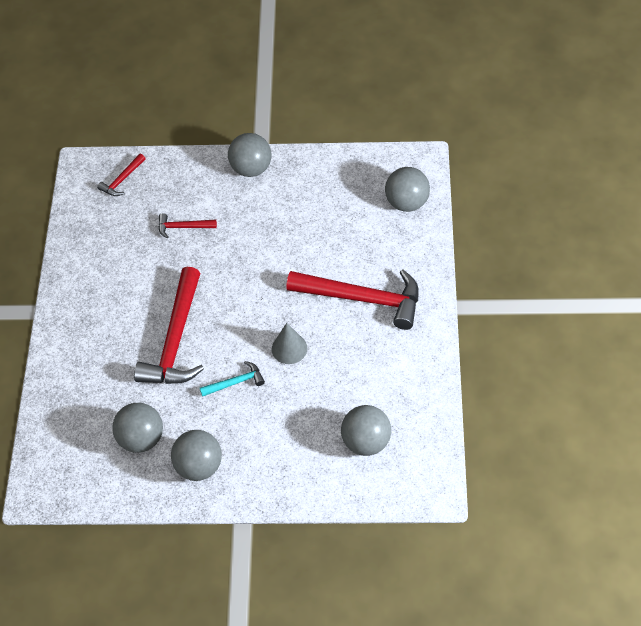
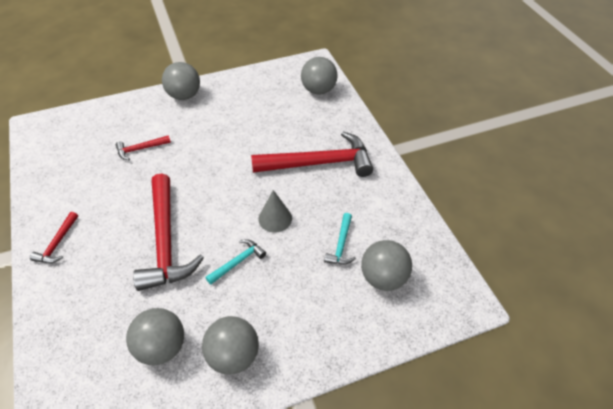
camera: 25 degrees left, 5 degrees down
(122, 180) = (73, 128): red hammer -> red hammer (57, 244)
(342, 396) = (341, 245): none -> turquoise hammer

